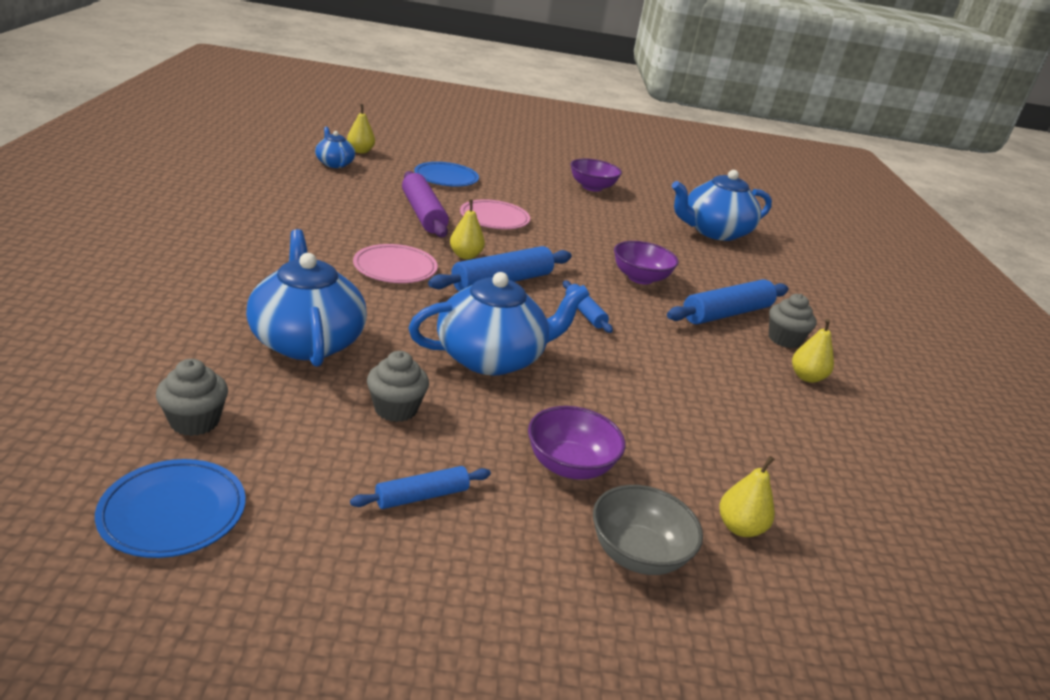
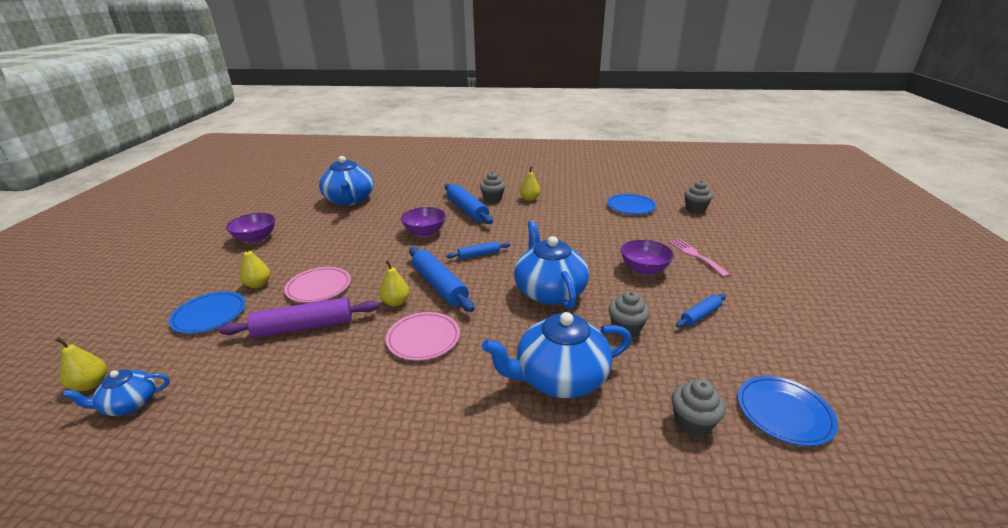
camera: 80 degrees left, 0 degrees up
(422, 496) = (700, 315): blue rolling pin -> blue rolling pin turned 75 degrees clockwise
(638, 554) = (696, 256): grey bowl -> pink fork
(739, 528) = (661, 231): yellow pear -> yellow pear (258, 284)
(845, 507) = (631, 207): none -> blue plate
(901, 629) = (695, 209): none -> grey cupcake

